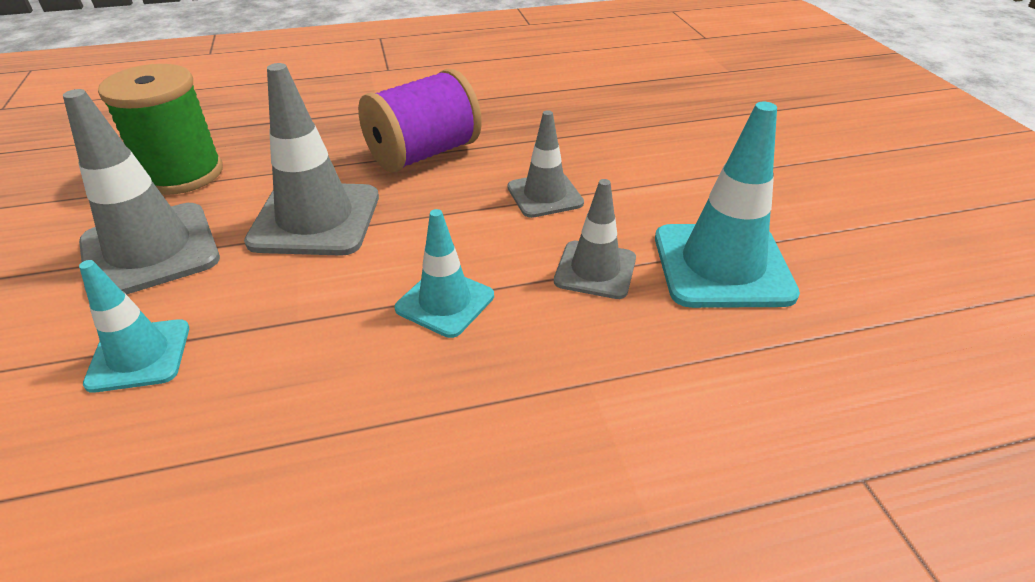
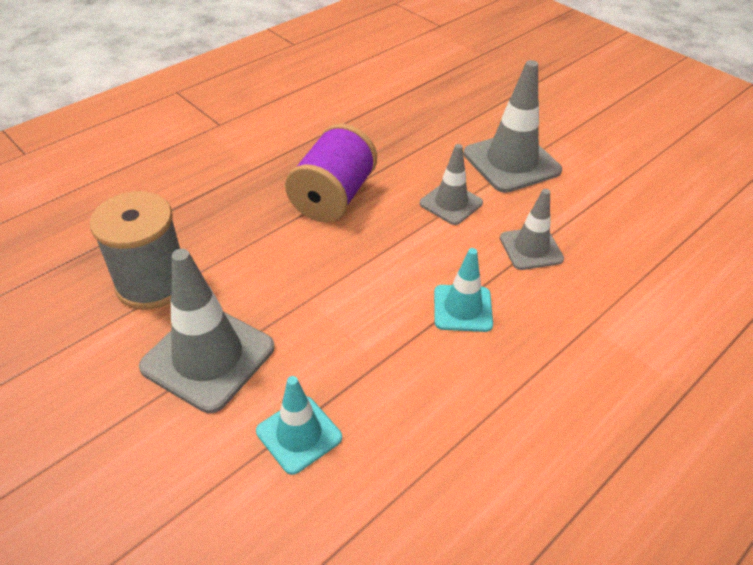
camera: 30 degrees left, 5 degrees up
(182, 174) = (152, 283): green spool -> grey spool
(315, 219) = (309, 282): grey traffic cone -> grey traffic cone (511, 162)
(722, 265) = (598, 217): turquoise traffic cone -> none

